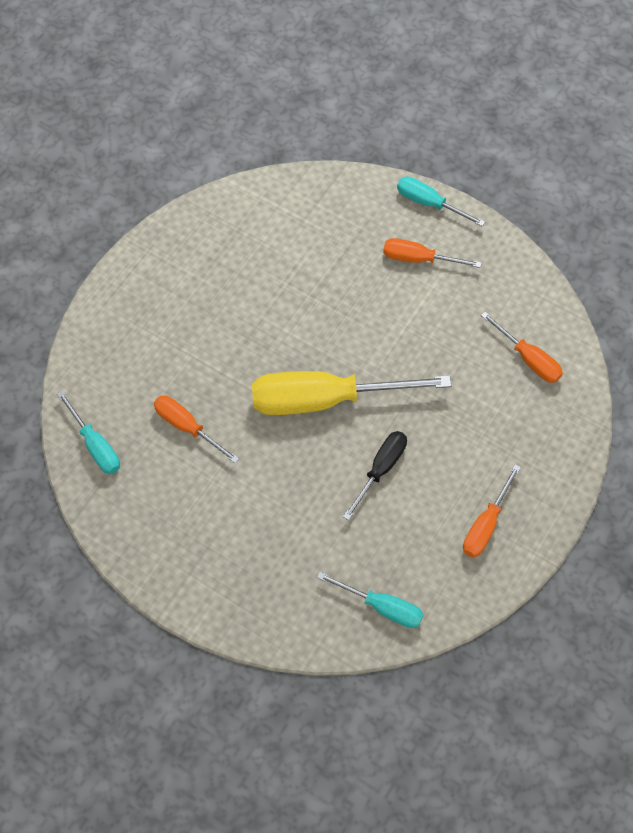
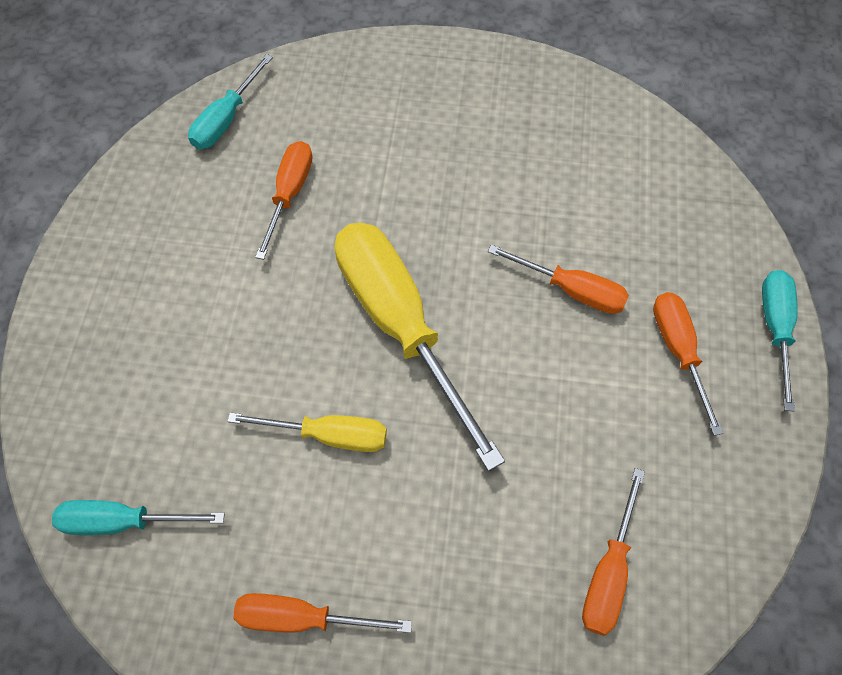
camera: 65 degrees right, 0 degrees up
(350, 294) = (571, 290): none -> orange screwdriver
(380, 469) = (329, 435): black screwdriver -> yellow screwdriver
(382, 607) = (124, 521): turquoise screwdriver -> turquoise screwdriver turned 90 degrees clockwise

